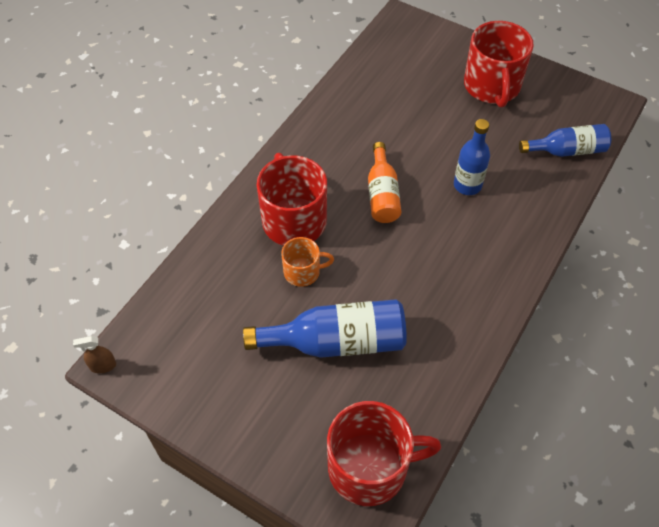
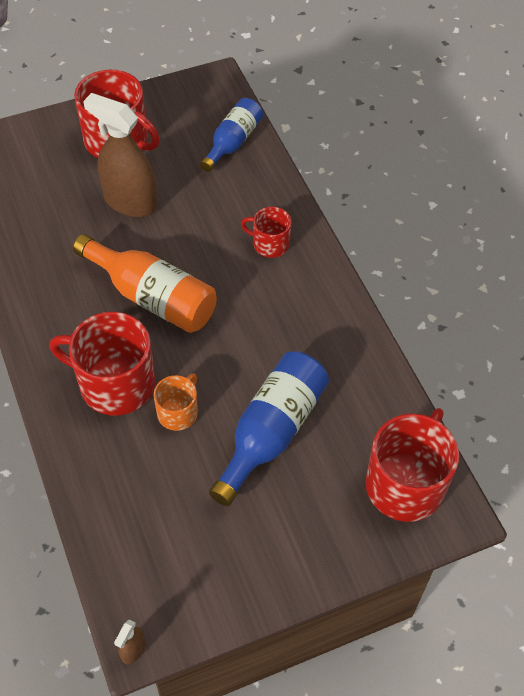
camera: 55 degrees left, 0 degrees up
(382, 194) = (152, 297): orange bottle -> orange bottle, size x1.53
(448, 128) = (130, 202): none -> brown spray bottle
(467, 185) = (202, 231): blue bottle -> none
(500, 233) = (270, 244): none -> red mug

